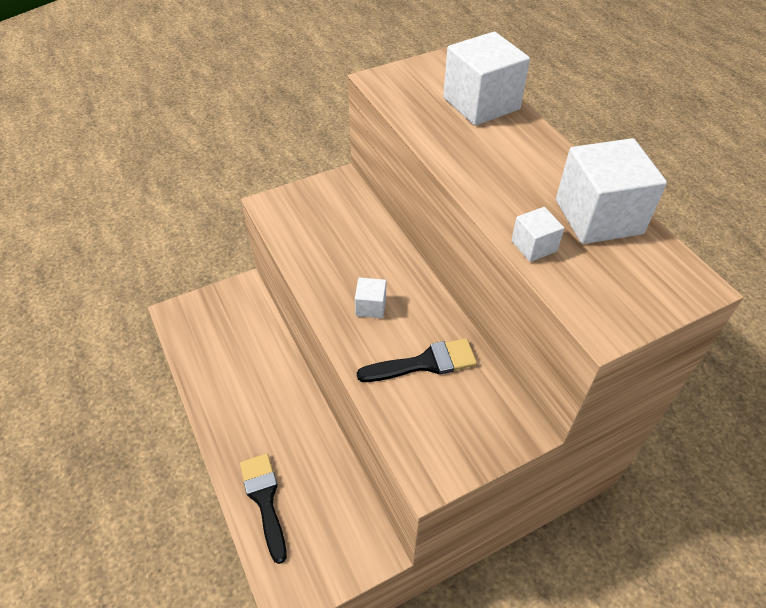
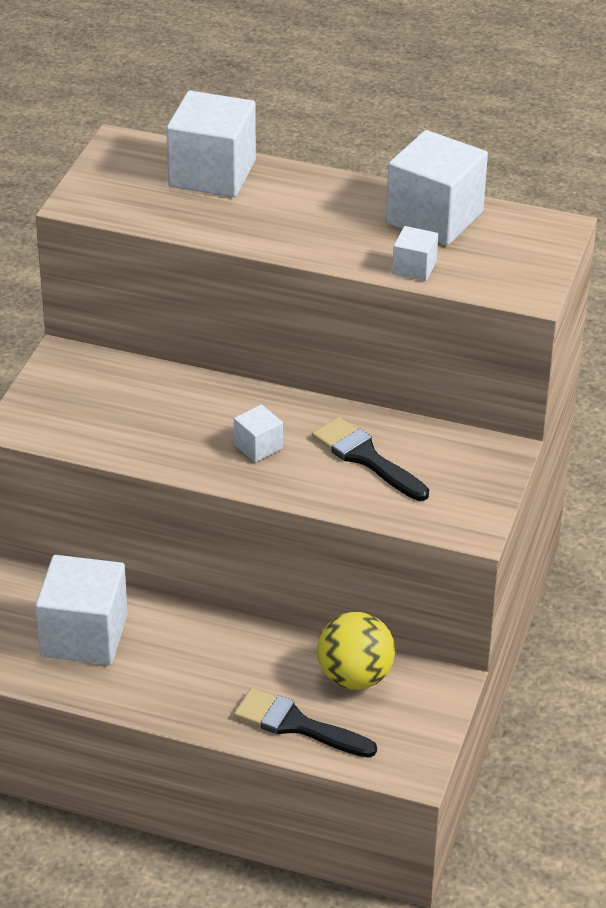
camera: 45 degrees left, 10 degrees down
(236, 349) = (84, 635): none -> white cube
(332, 496) = (355, 677): none -> yellow ball
(424, 363) = (366, 458): black brush -> black brush turned 75 degrees counterclockwise

